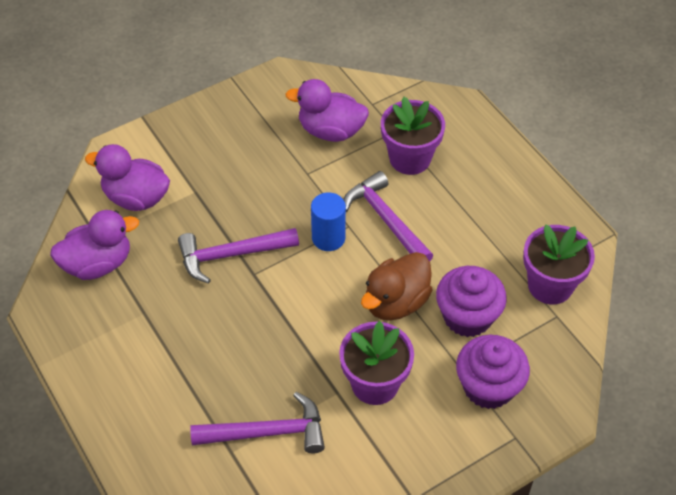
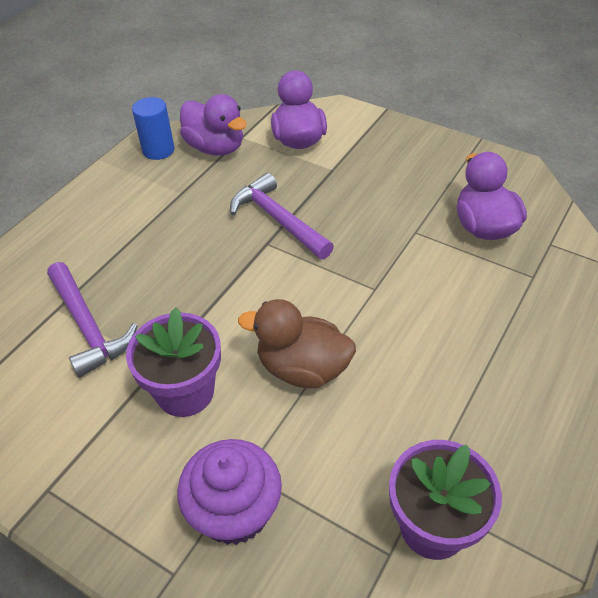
camera: 65 degrees right, 5 degrees down
(328, 238) = (347, 279): blue cylinder -> blue cylinder (158, 150)
(385, 219) = (406, 315): purple hammer -> none
(410, 158) = (507, 303): purple flower pot -> none
(467, 316) = (325, 447): purple cupcake -> none

